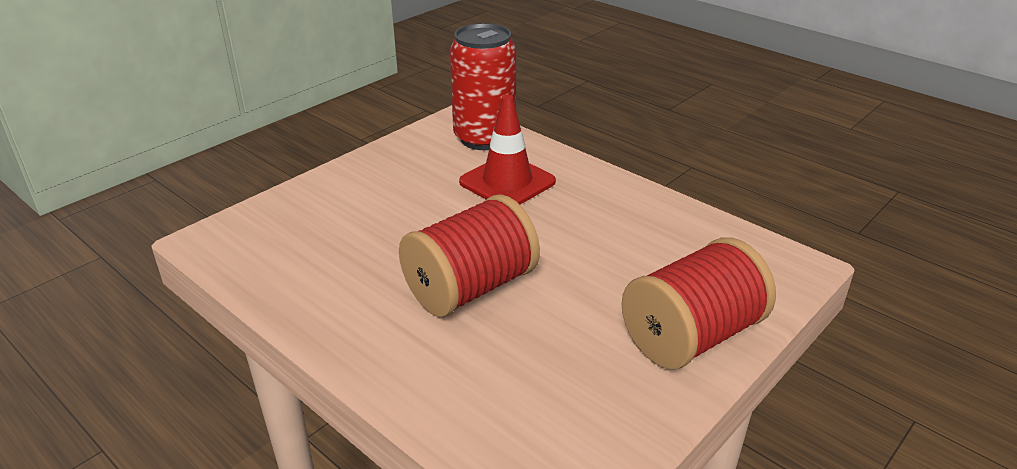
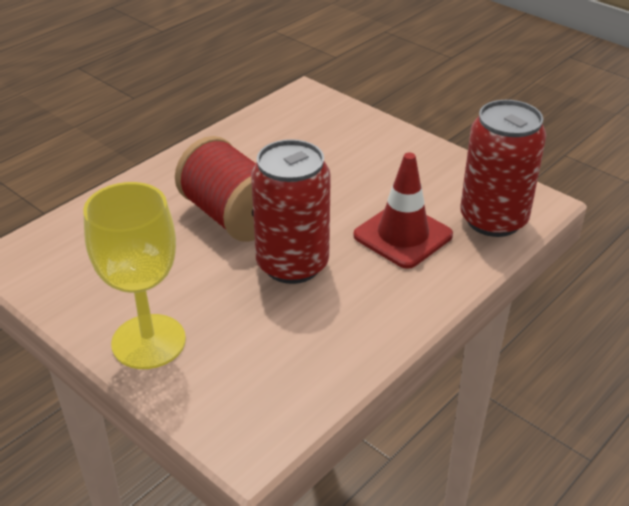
camera: 90 degrees right, 5 degrees up
(555, 244) = (292, 264): none -> red can
(692, 336) = (148, 341): red spool -> yellow goblet

